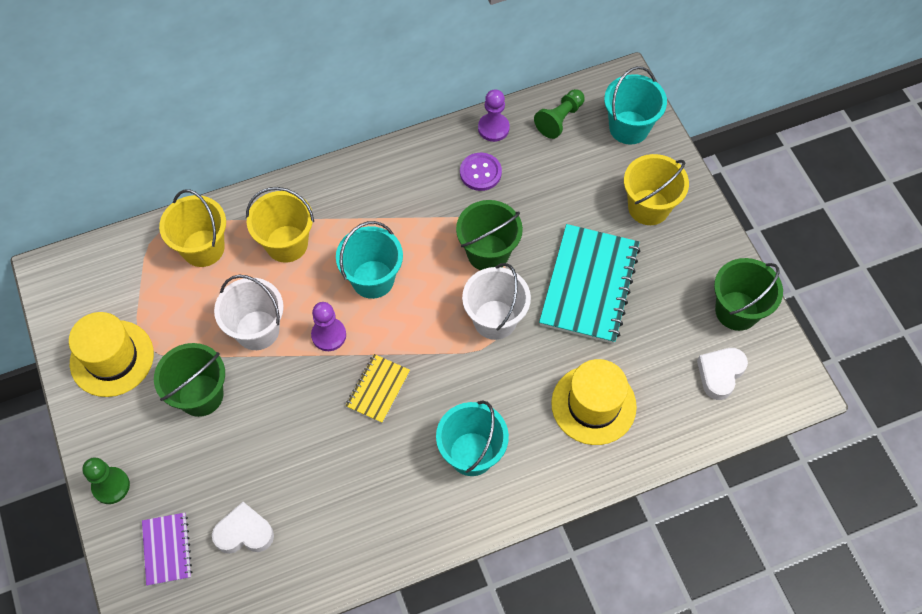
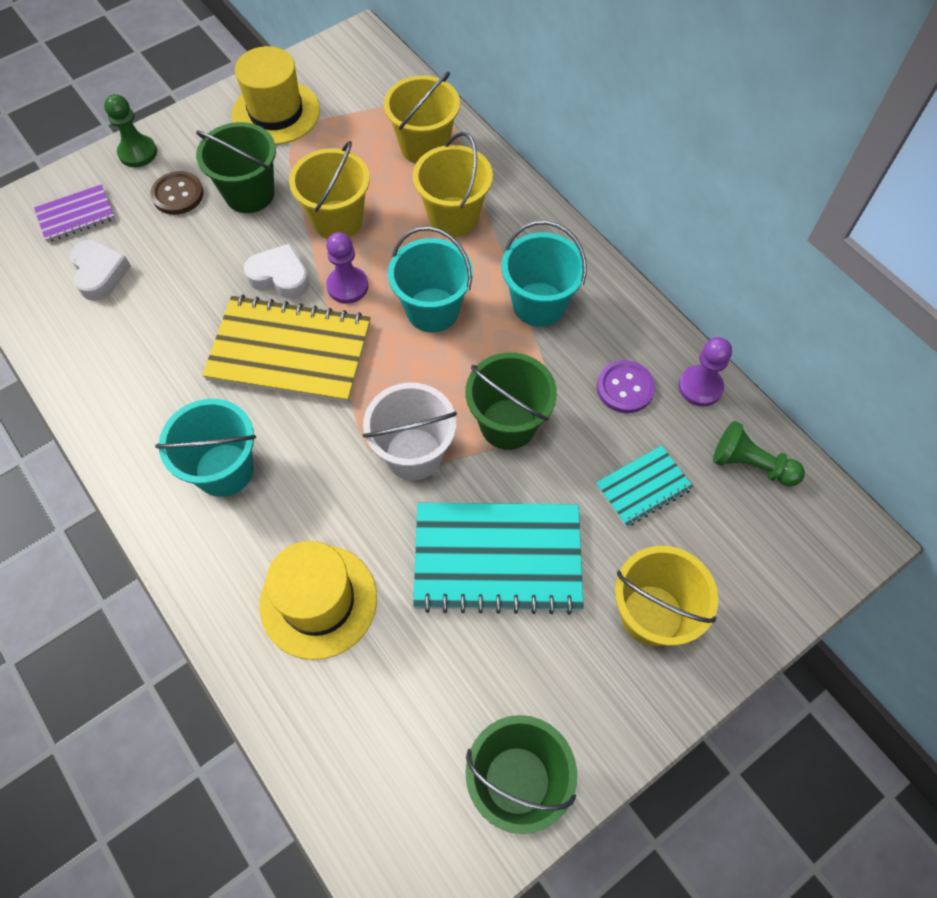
camera: 75 degrees right, 0 degrees up
(177, 456) = (178, 194): none -> brown button
(257, 330) = (337, 220): white bucket -> yellow bucket
(378, 389) = (290, 351): yellow notebook -> yellow notebook, size x1.94
(559, 185) = (643, 487): none -> turquoise notebook
(629, 127) = (778, 560): turquoise bucket -> turquoise bucket (539, 304)
(720, 374) = (404, 772): white heart -> white heart (280, 276)

